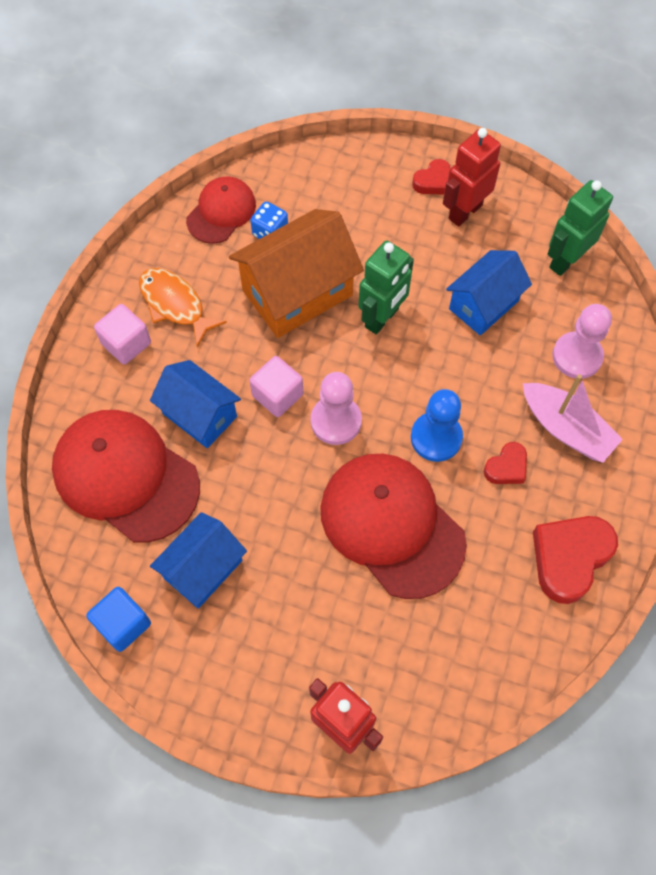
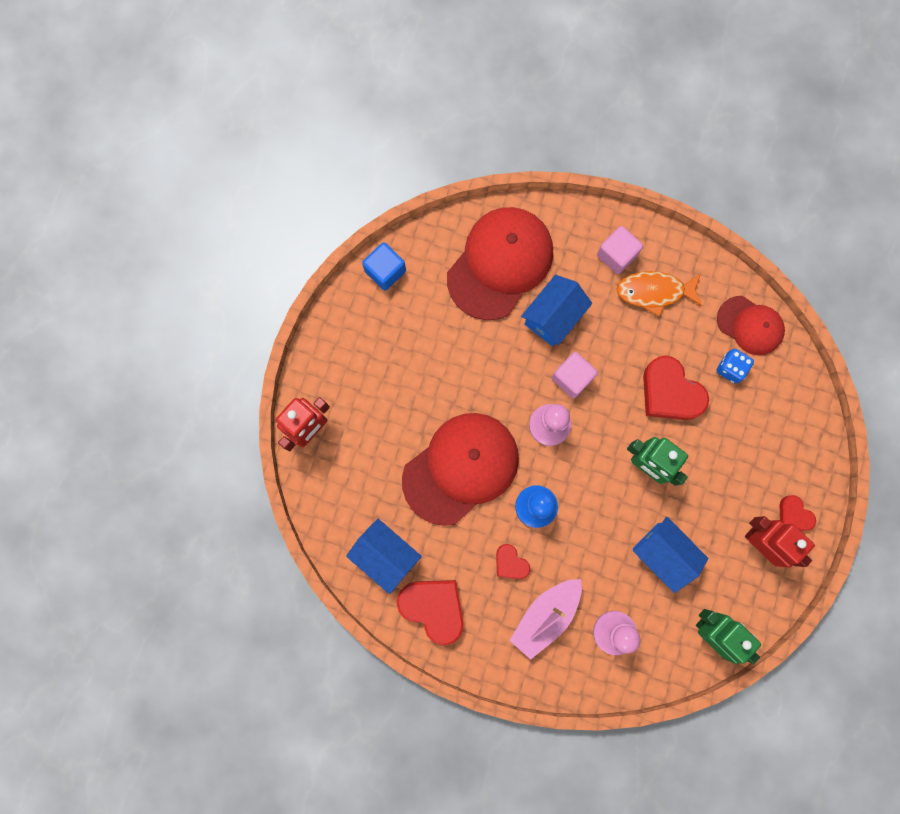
camera: 90 degrees right, 15 degrees up
(175, 305) = (654, 292): orange fish -> orange fish turned 135 degrees counterclockwise
(203, 569) = (426, 325): blue house -> blue house (386, 555)
(297, 293) = (669, 392): orange house -> red heart

